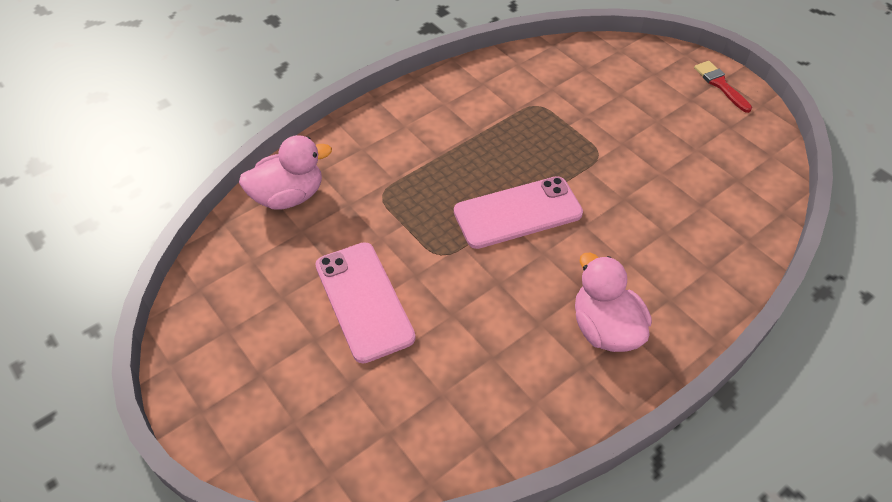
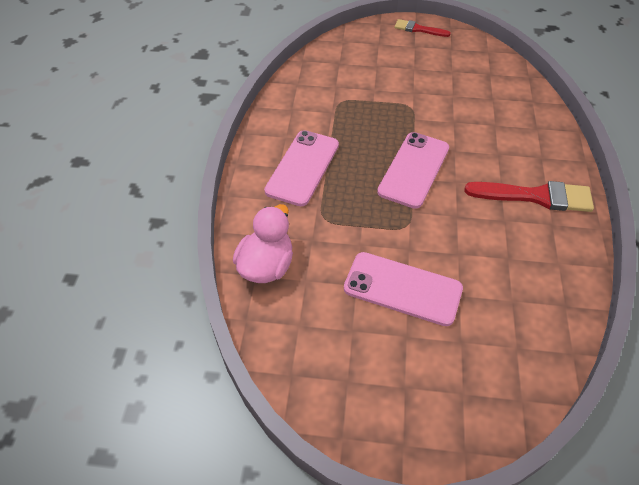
camera: 45 degrees left, 0 degrees up
(422, 140) = (302, 168): none -> pink phone
(605, 328) = (535, 196): pink duck -> red brush

